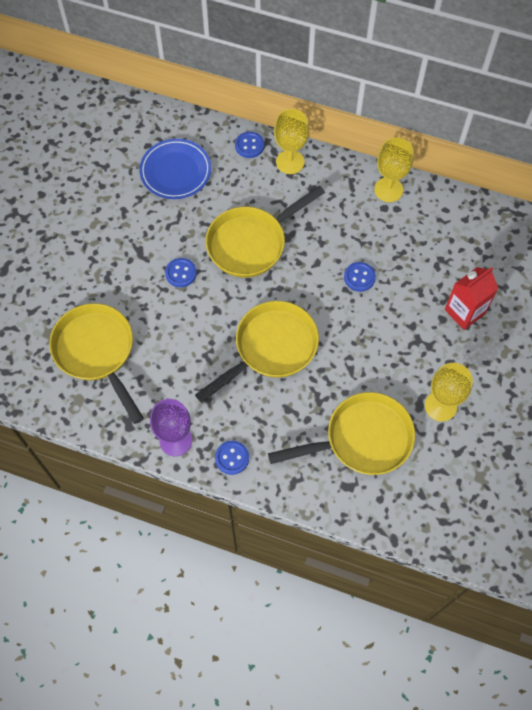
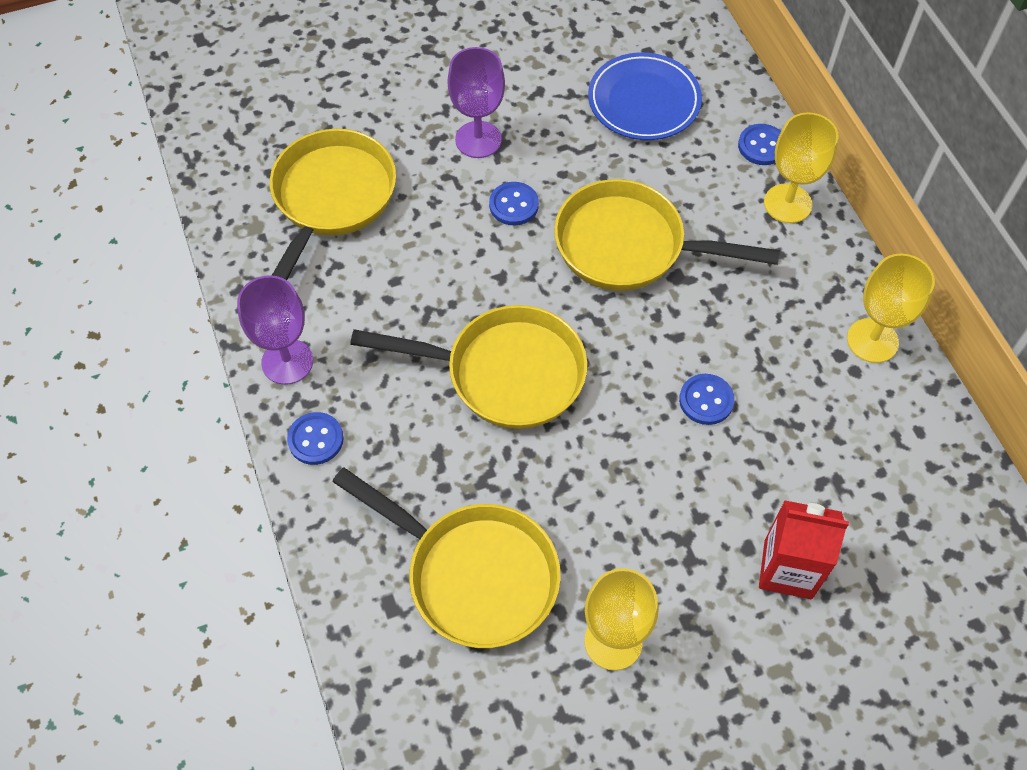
camera: 50 degrees right, 5 degrees down
(126, 259) = (478, 139): none -> purple goblet

